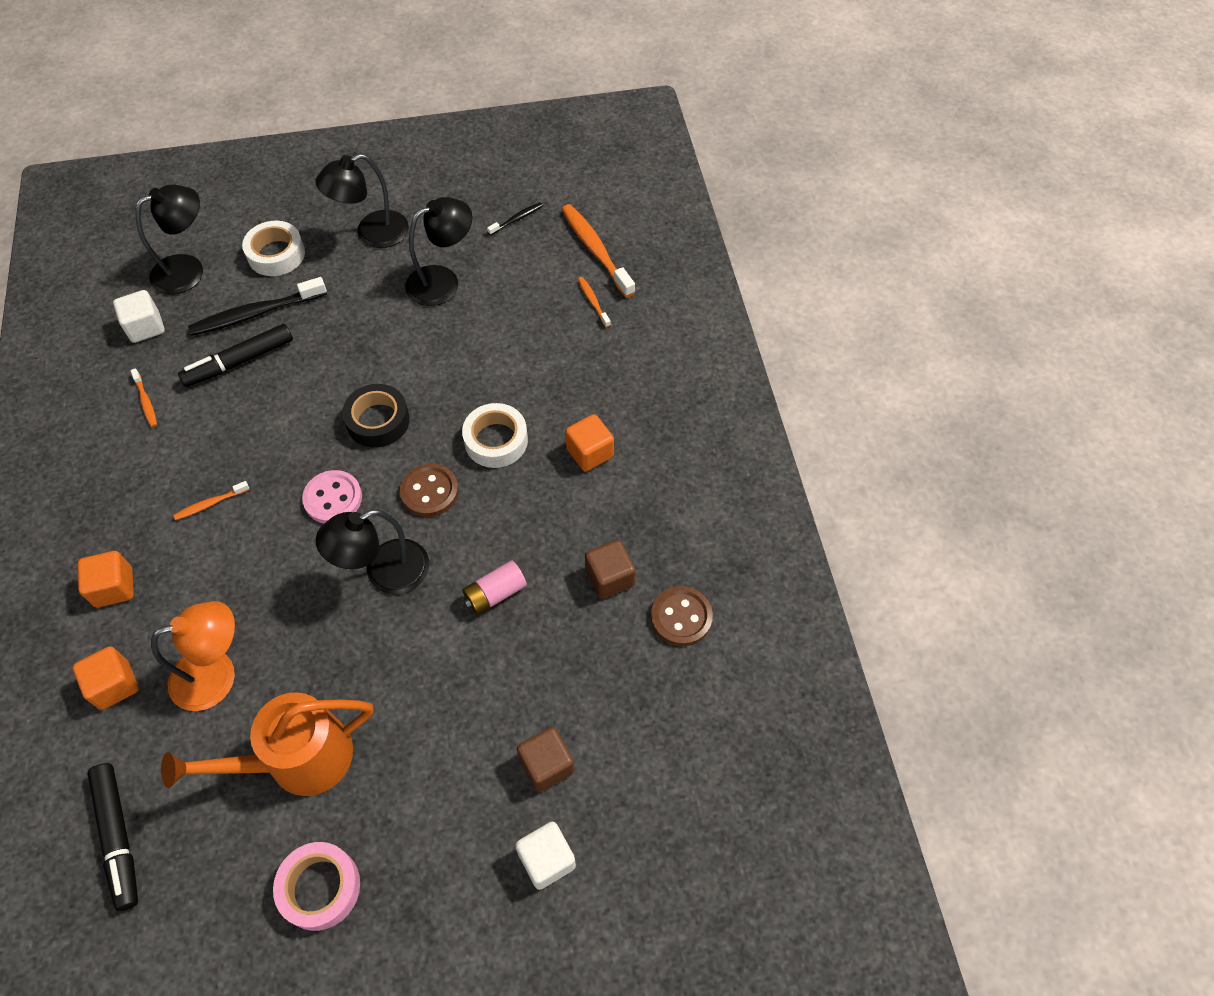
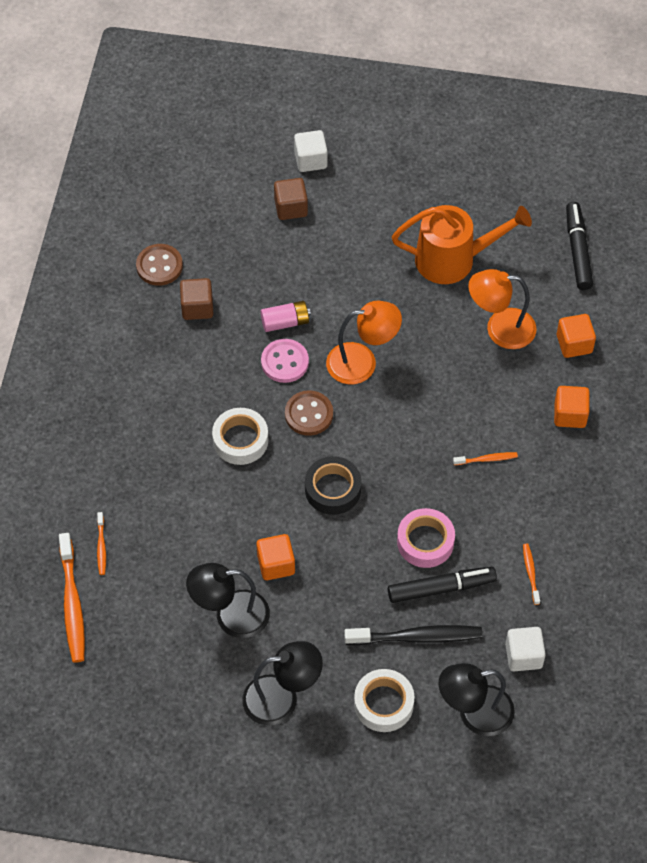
camera: 160 degrees left, 0 degrees up
(320, 888) = (454, 187): pink tape -> pink tape (425, 542)
(333, 498) = (387, 433): pink button -> pink button (285, 362)
(385, 573) = (362, 362): black lamp -> orange lamp
(516, 219) = (132, 668): black toothbrush -> none
(590, 453) = (169, 406): orange cube -> orange cube (276, 564)

